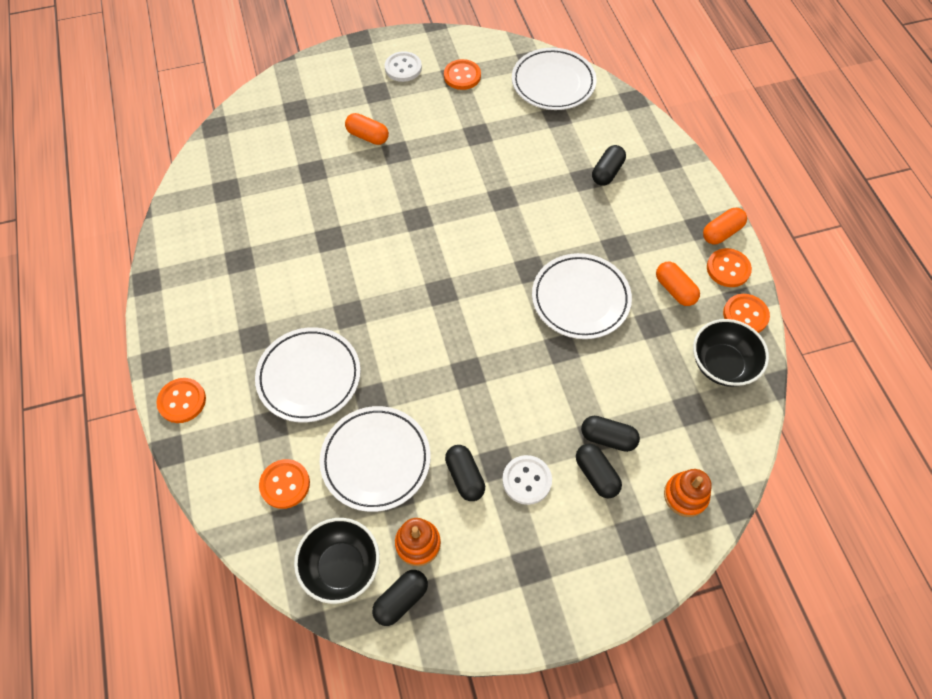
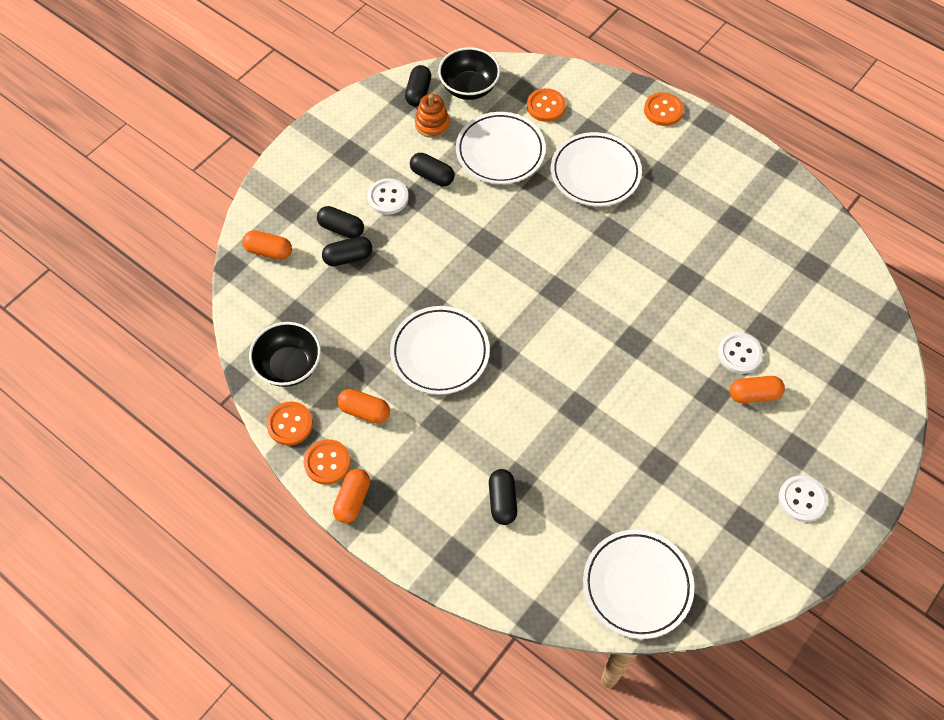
camera: 145 degrees right, 0 degrees up
(349, 165) = (739, 354): none -> white button
(462, 76) = (736, 530): orange button -> none
(685, 495) = (269, 251): orange stacking toy -> orange capsule

